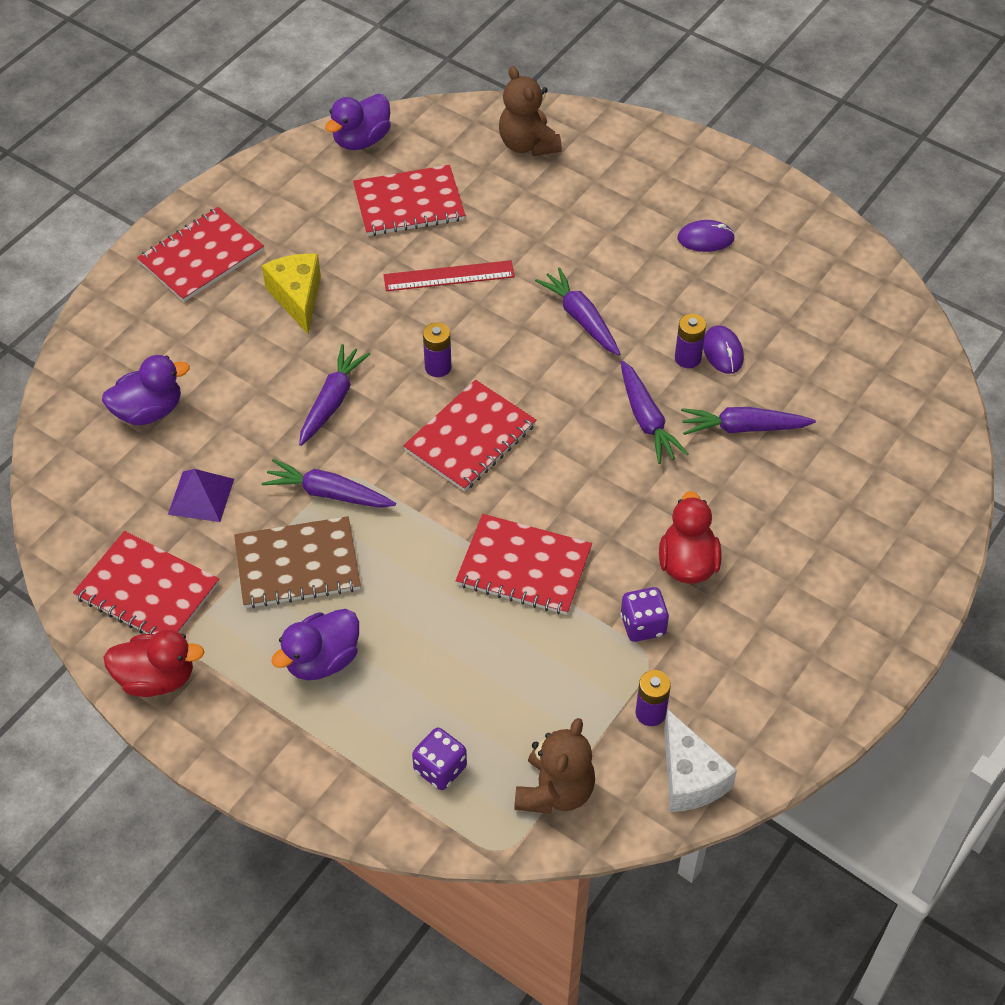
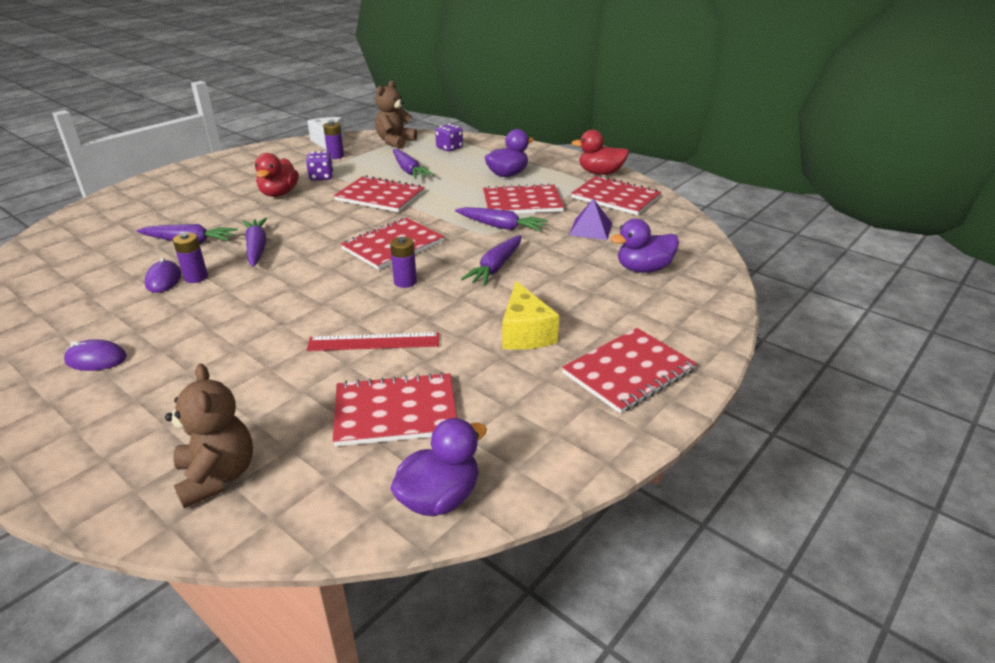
camera: 175 degrees left, 20 degrees down
(297, 564) = (522, 202): brown notebook -> red notebook
(580, 318) = (266, 306): purple carrot -> purple carrot (409, 171)

